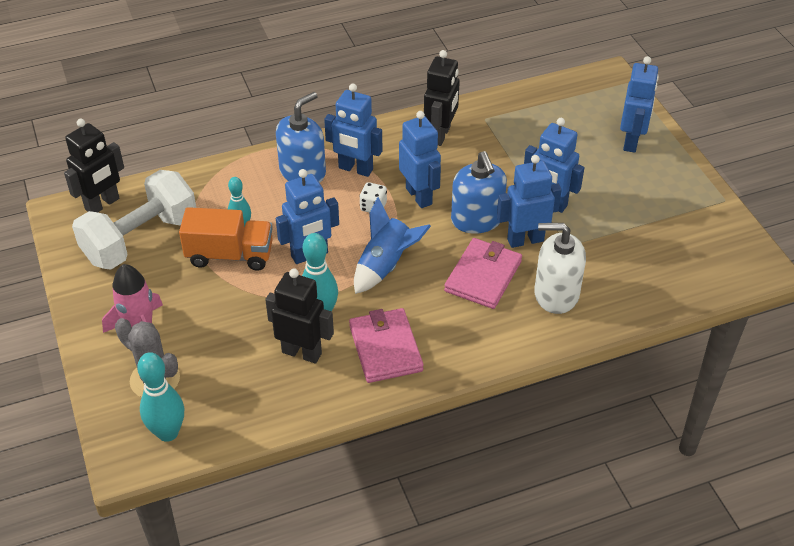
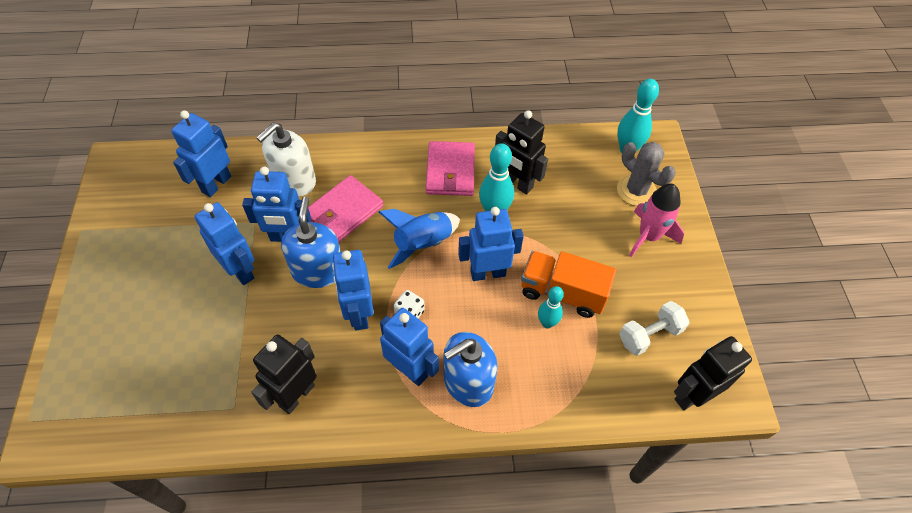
camera: 165 degrees left, 10 degrees up
(141, 239) = (649, 335): white dumbbell -> white dumbbell, size x0.54
(556, 294) = (294, 181): white soap dispenser -> white soap dispenser turned 105 degrees clockwise
(631, 141) = (104, 325): blue robot -> blue robot (216, 184)

